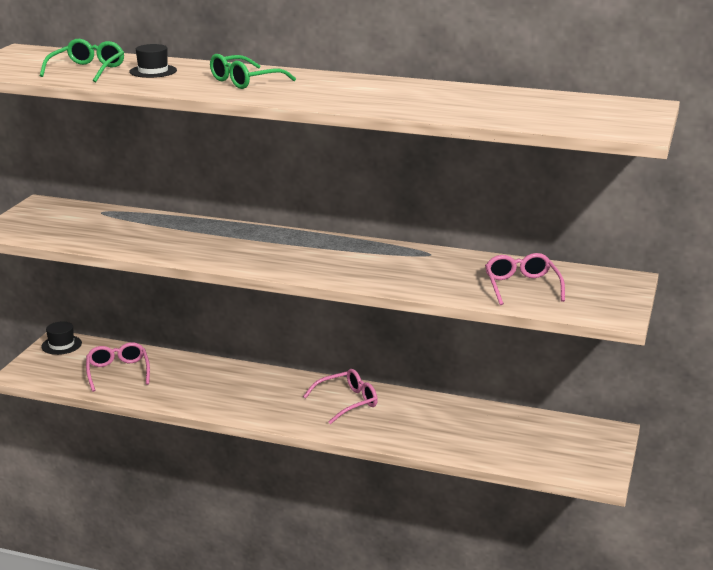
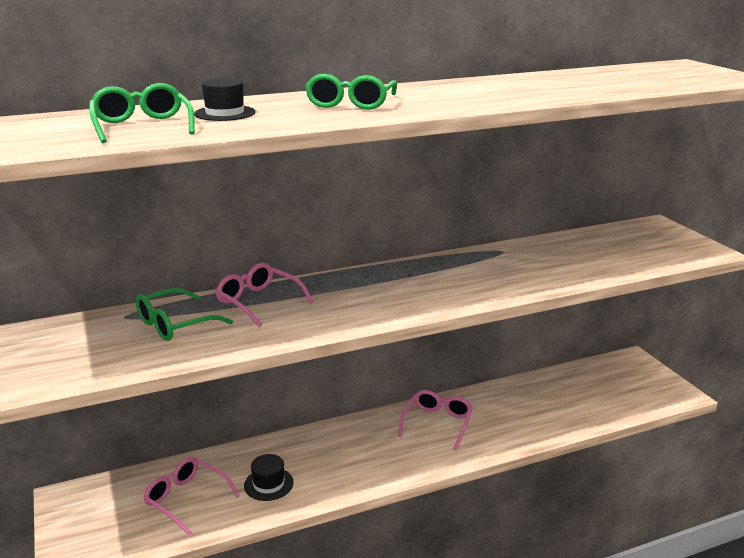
camera: 40 degrees left, 0 degrees up
(61, 345) = (76, 500): black hat -> black hat (268, 484)
(119, 226) = (175, 324): none -> green glasses
(521, 286) = (614, 253): pink glasses -> pink glasses (258, 302)

